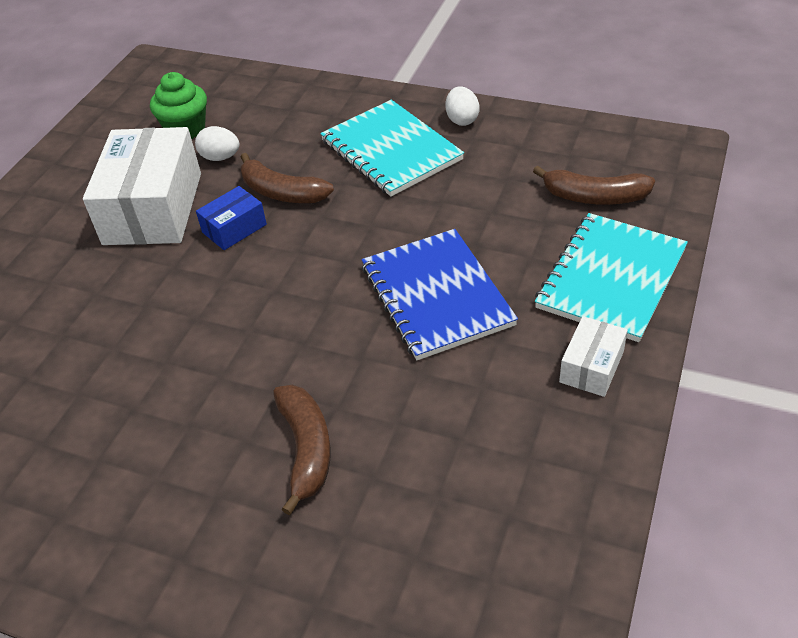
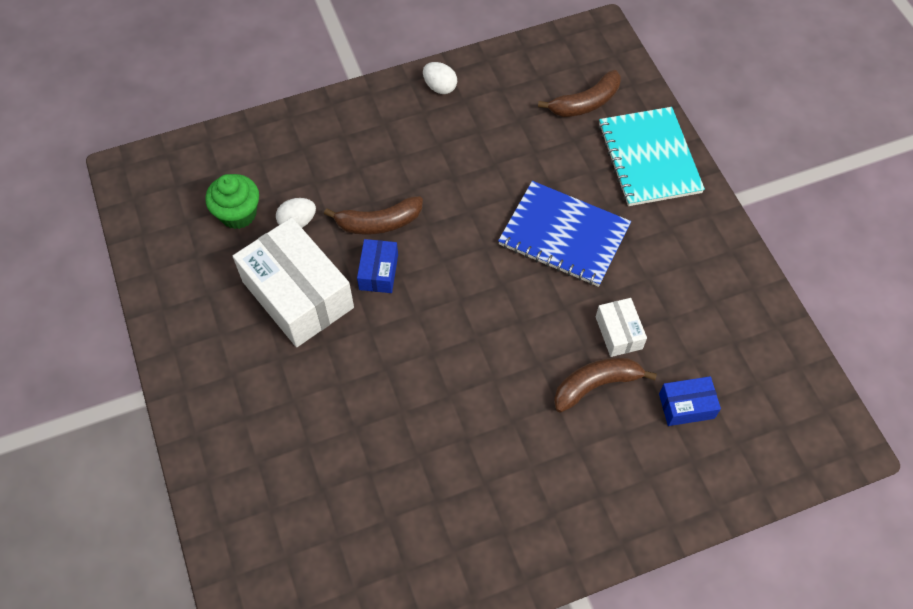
camera: 45 degrees left, 15 degrees up
(306, 449) = (596, 385): brown banana -> brown banana turned 60 degrees counterclockwise
(375, 541) = (686, 406): none -> blue box
(391, 150) = (418, 142): turquoise notebook -> none
(591, 367) = (692, 225): white box -> white box (618, 333)

